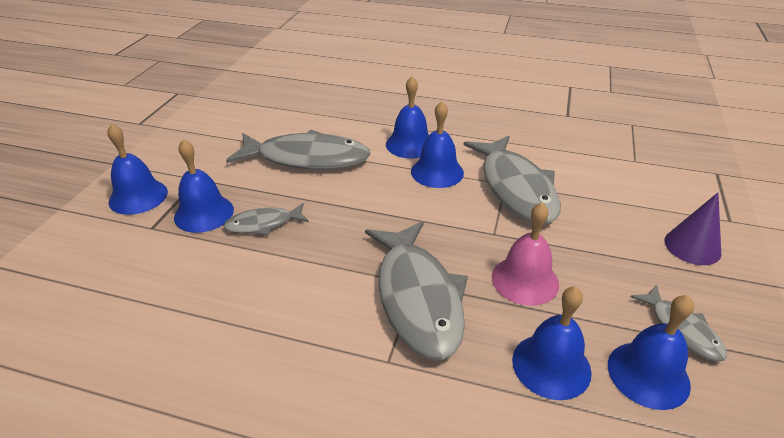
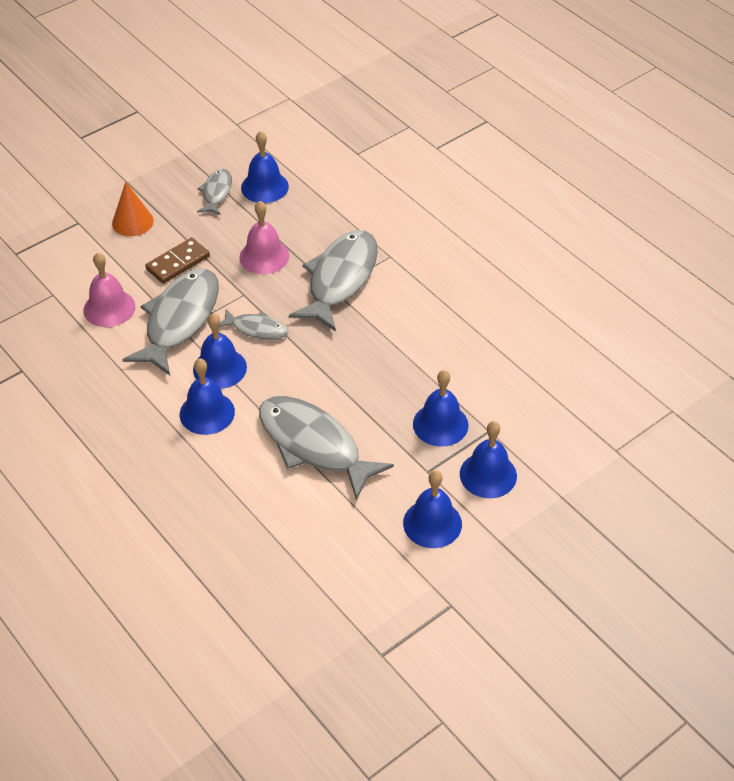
camera: 145 degrees left, 10 degrees up
(263, 224) = (400, 388): grey fish -> grey fish (256, 329)
(551, 365) = (307, 213): blue bell -> blue bell (432, 523)
(581, 171) = (109, 308): none -> pink bell
(590, 231) = (178, 263): none -> brown domino
(692, 246) = (132, 222): purple cone -> orange cone

